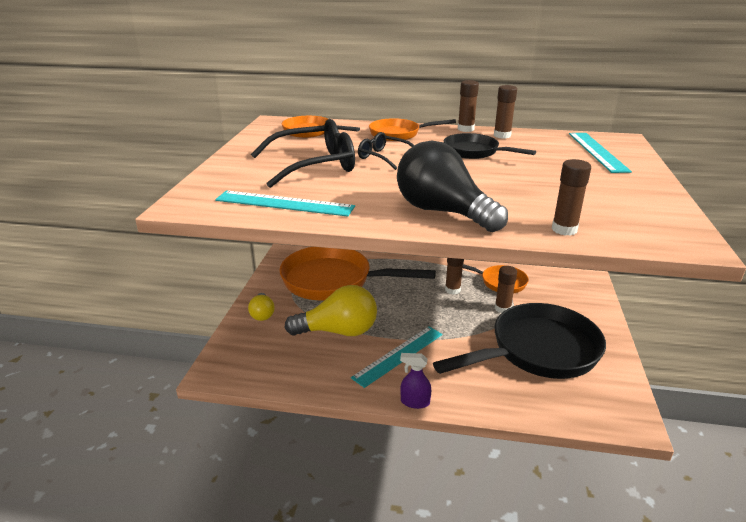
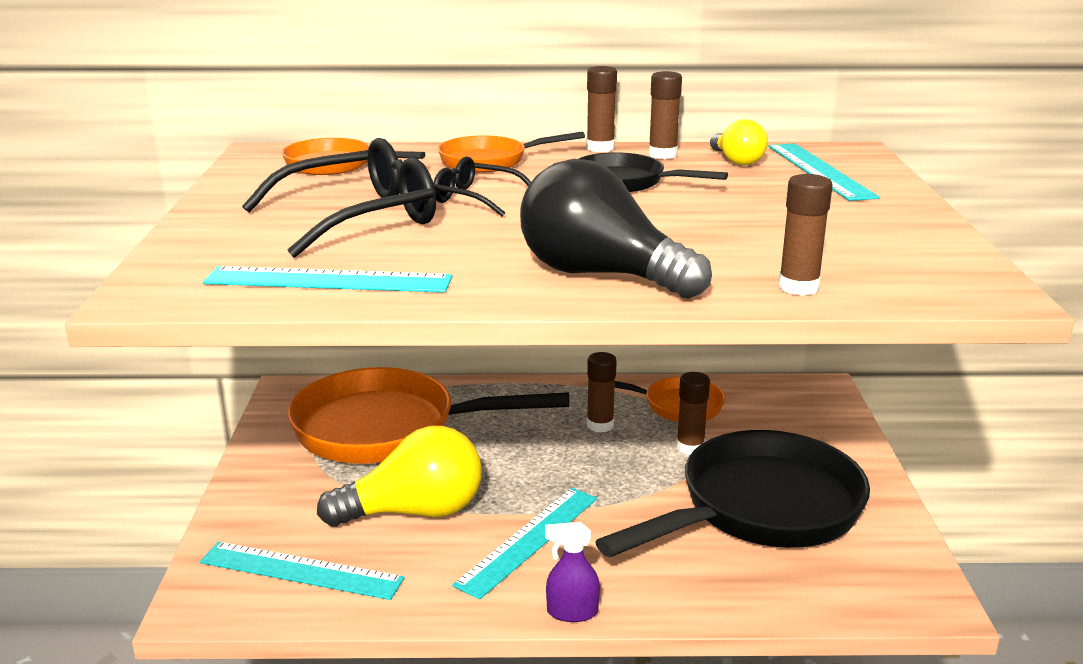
camera: 10 degrees left, 5 degrees down
(262, 314) = (268, 497): yellow light bulb -> yellow light bulb (736, 161)
(271, 359) = (301, 570): none -> turquoise ruler

